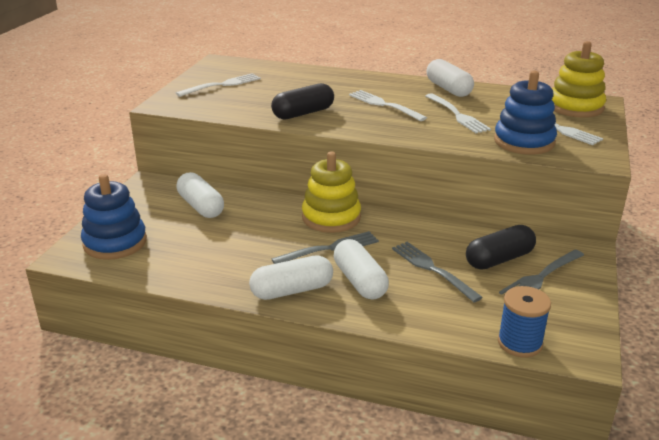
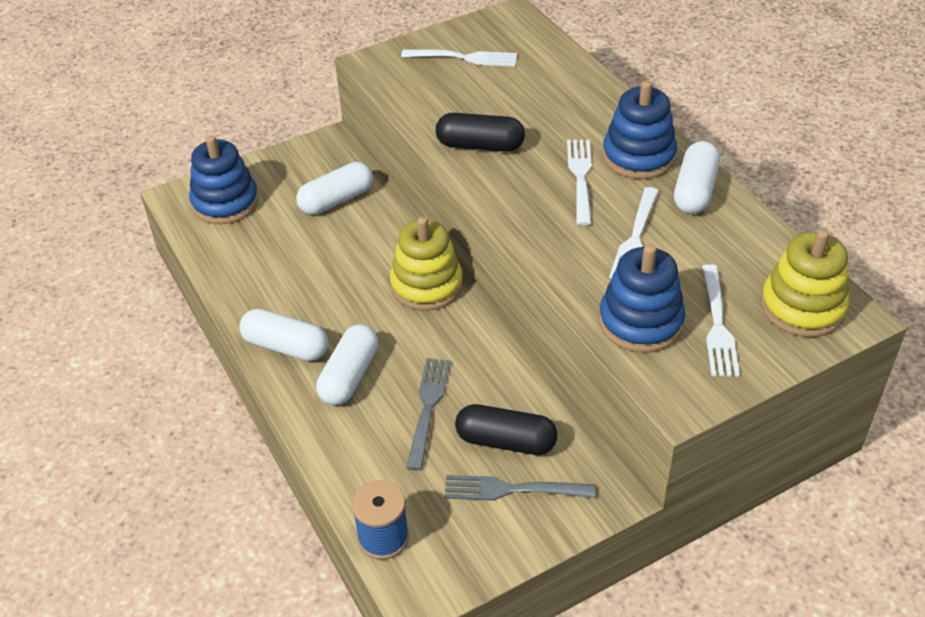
camera: 45 degrees right, 15 degrees up
(201, 206) = (336, 200): white capsule -> white capsule turned 45 degrees clockwise
(330, 249) = (375, 322): grey fork -> none
(397, 87) = (638, 156): none -> blue stacking toy

